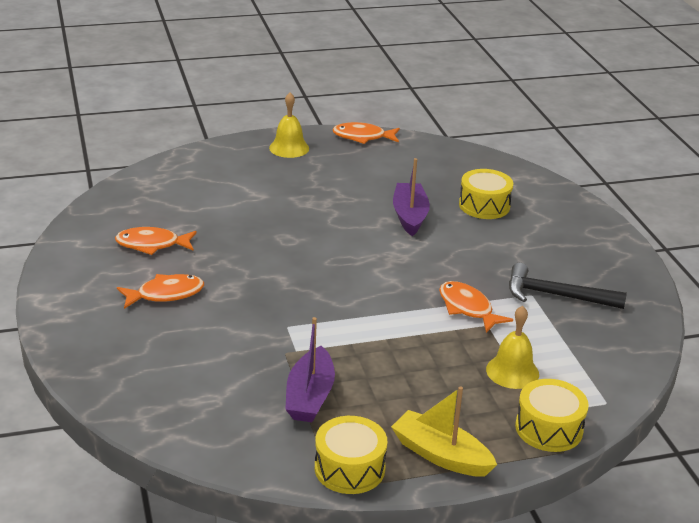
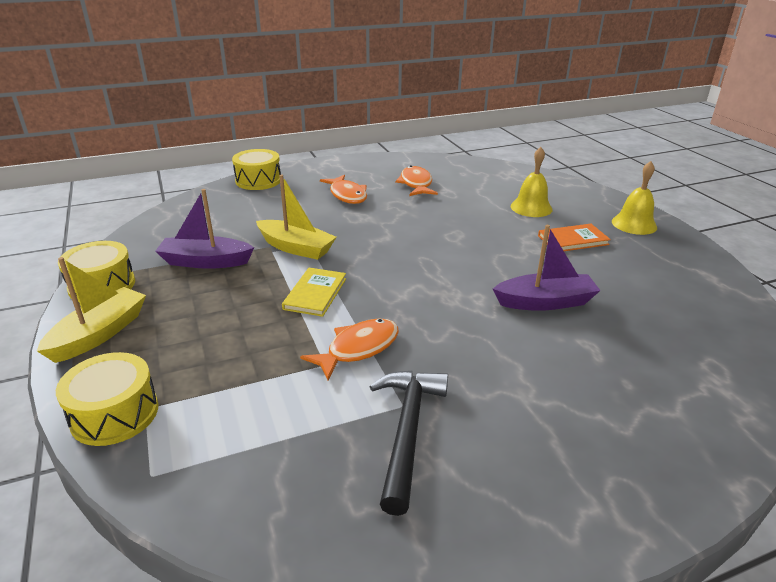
camera: 85 degrees right, 0 degrees up
(291, 335) = (296, 248): none -> yellow boat
(311, 182) = (573, 240): none -> orange book
(362, 137) = (709, 263): orange fish -> none
(384, 326) = (315, 294): none -> yellow book
(484, 205) = (616, 361): yellow drum -> yellow drum (258, 180)
(512, 371) = (230, 384): yellow bell -> yellow bell (531, 207)

